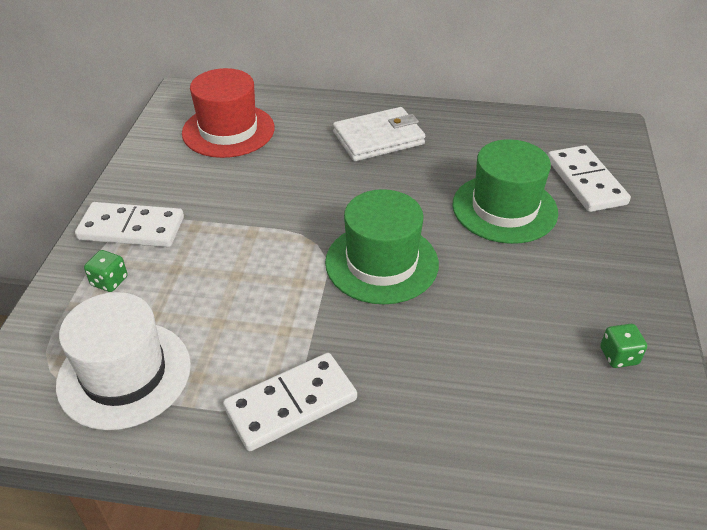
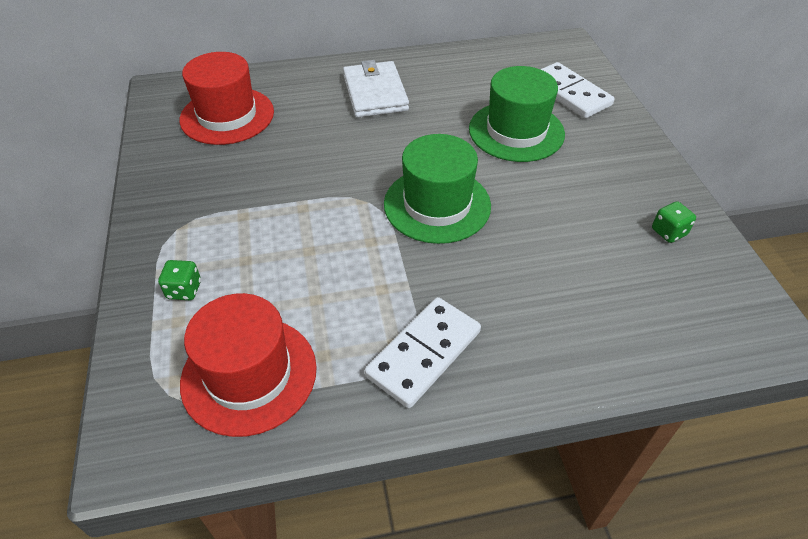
camera: 20 degrees left, 5 degrees up
(124, 374) = (249, 374): white hat -> red hat
(131, 229) = (179, 233): white domino -> none
(378, 138) = (375, 93): white wallet -> white wallet turned 60 degrees counterclockwise

